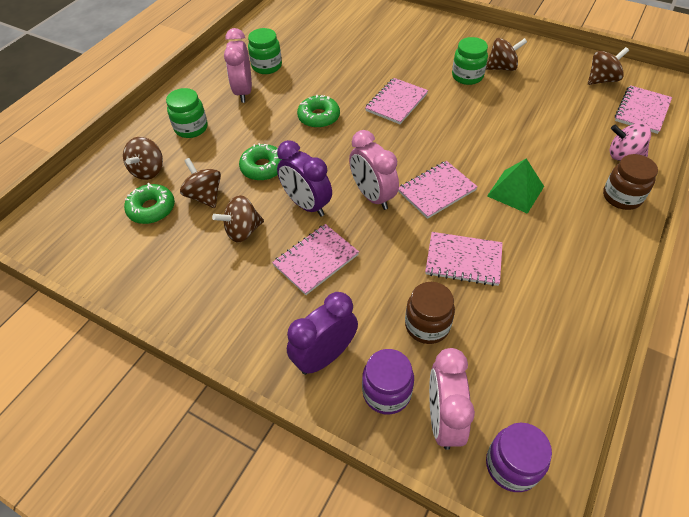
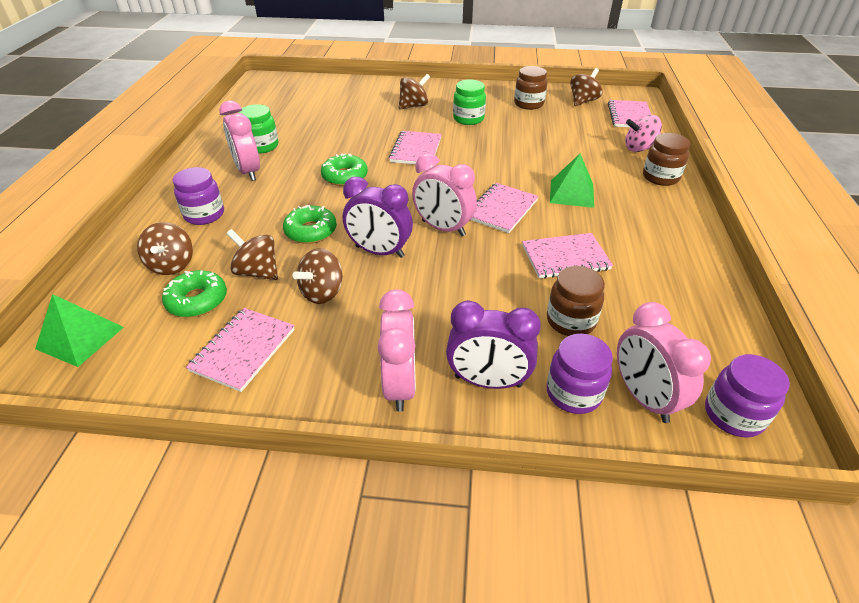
camera: 25 degrees left, 10 degrees down
(65, 216) = (80, 337): none -> green pyramid
(191, 128) = (204, 215): green jar -> purple jar
(257, 334) = (400, 385): none -> pink clock
(316, 260) = (421, 297): pink notebook -> pink notebook (243, 350)
(325, 356) = (488, 381): purple clock -> purple clock turned 105 degrees counterclockwise
(502, 68) = (494, 107): brown spinning top -> brown spinning top (414, 106)
(540, 71) = (528, 104): none -> brown jar

